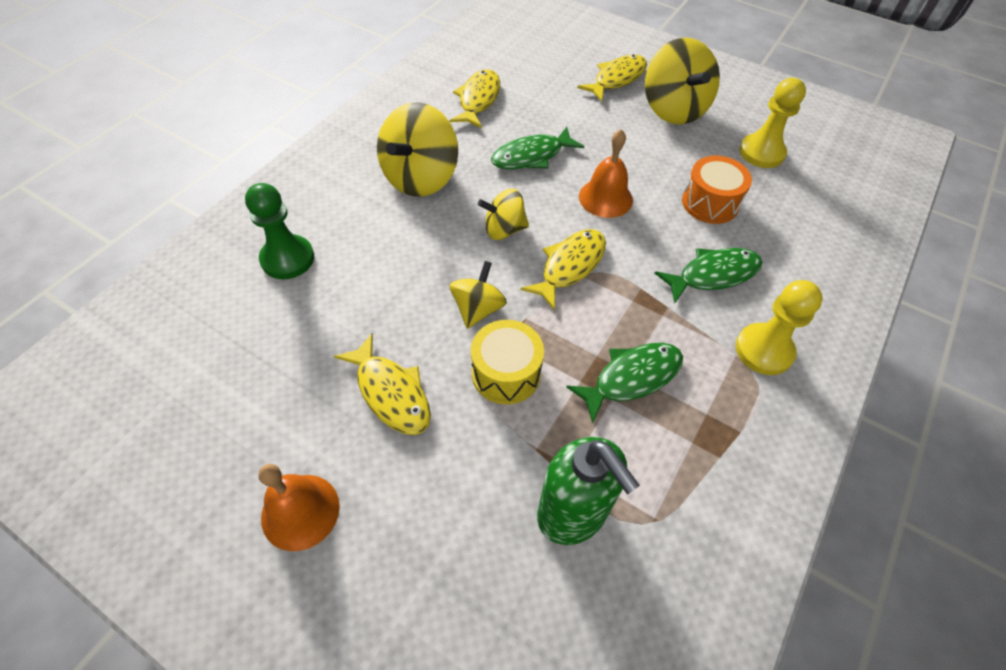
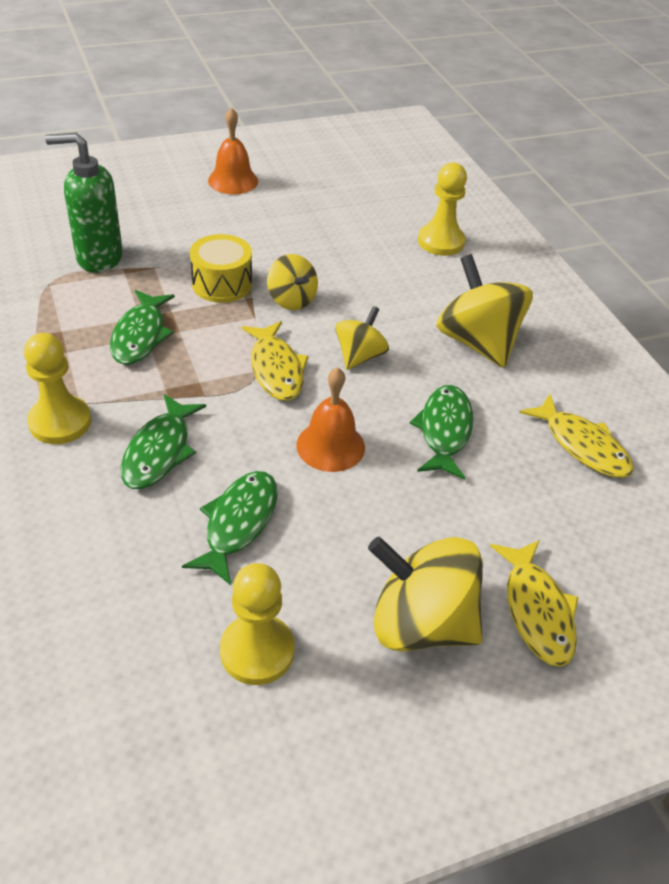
camera: 125 degrees right, 10 degrees down
(287, 259) = (441, 242): green pawn -> yellow pawn
(391, 393) = (269, 235): yellow fish -> none
(710, 203) = (238, 523): orange drum -> green fish

